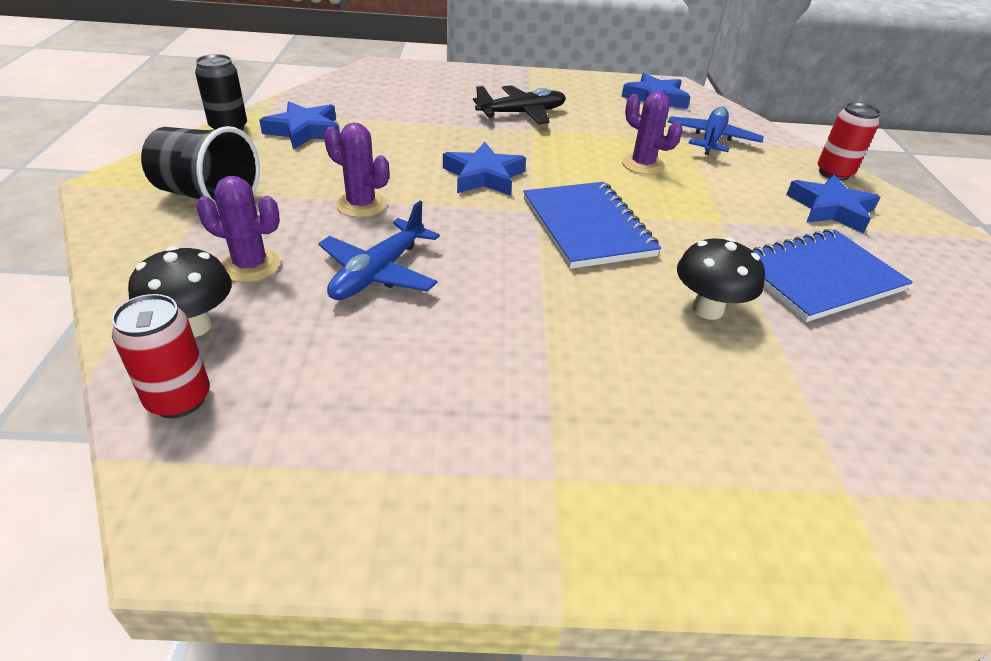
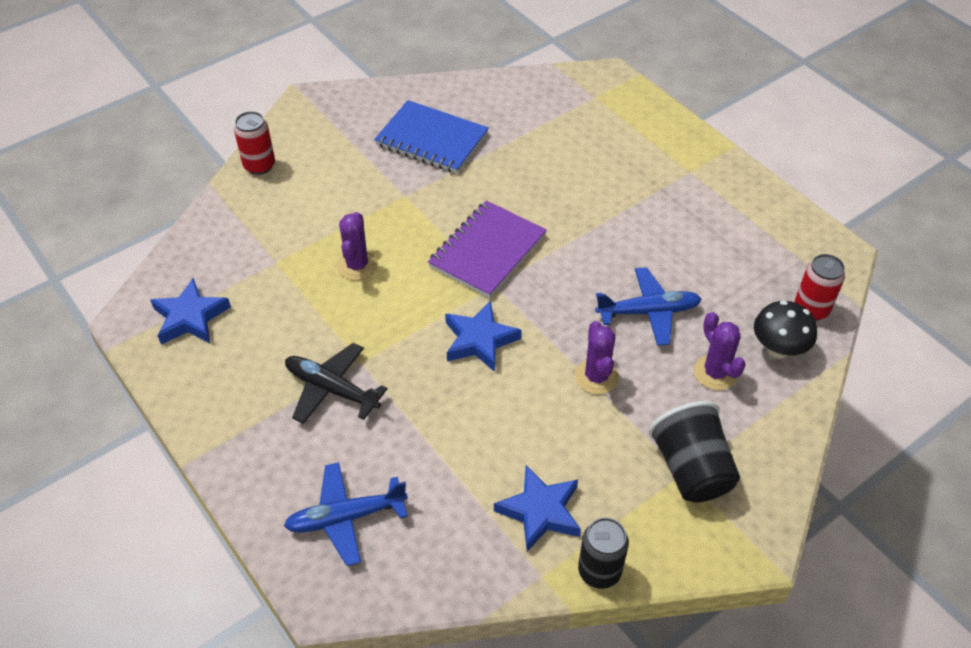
camera: 125 degrees left, 10 degrees up
(587, 227) = (487, 251): blue notebook -> purple notebook
(707, 309) = (516, 170): black mushroom -> none
(712, 139) = (259, 246): blue plane -> blue plane (345, 517)
(830, 209) = (328, 154): blue star -> none

